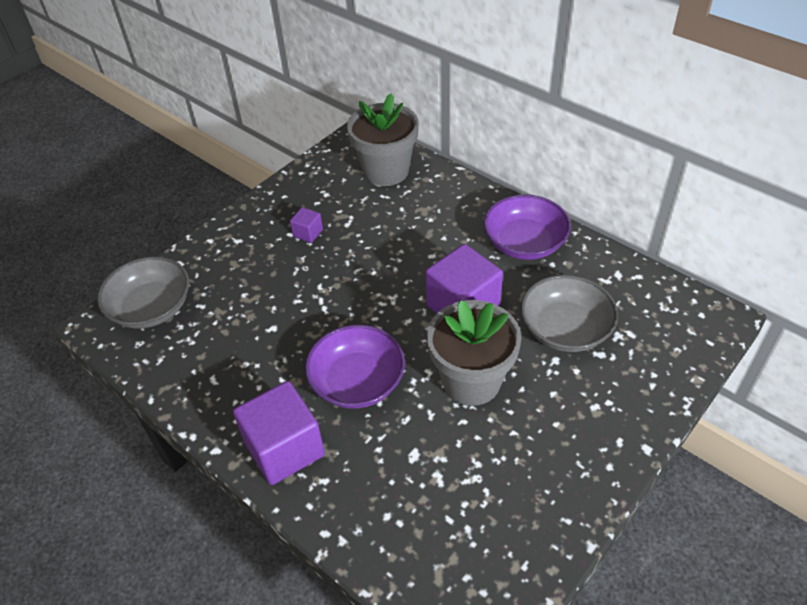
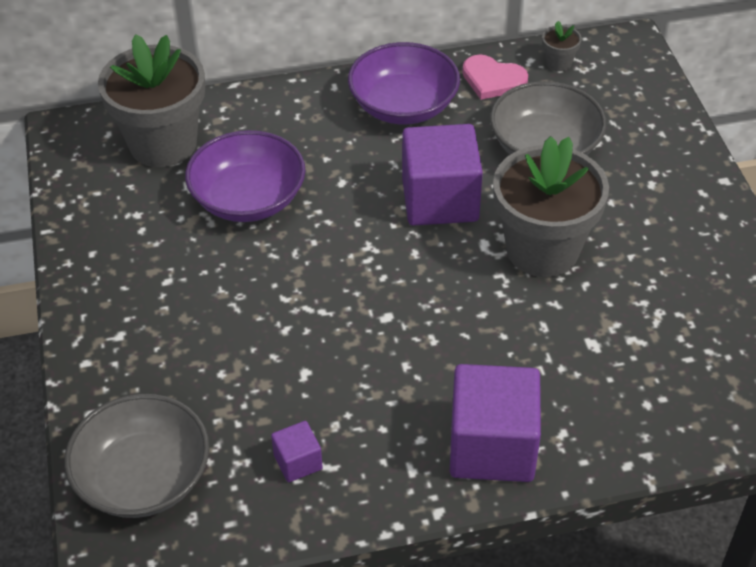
camera: 55 degrees left, 0 degrees up
(308, 233) = (185, 264): purple cube -> purple cube (298, 462)
(357, 382) = (459, 338): purple bowl -> purple bowl (248, 199)
(597, 269) = (493, 80): none -> pink heart
(653, 291) = (558, 63): none -> grey flower pot

